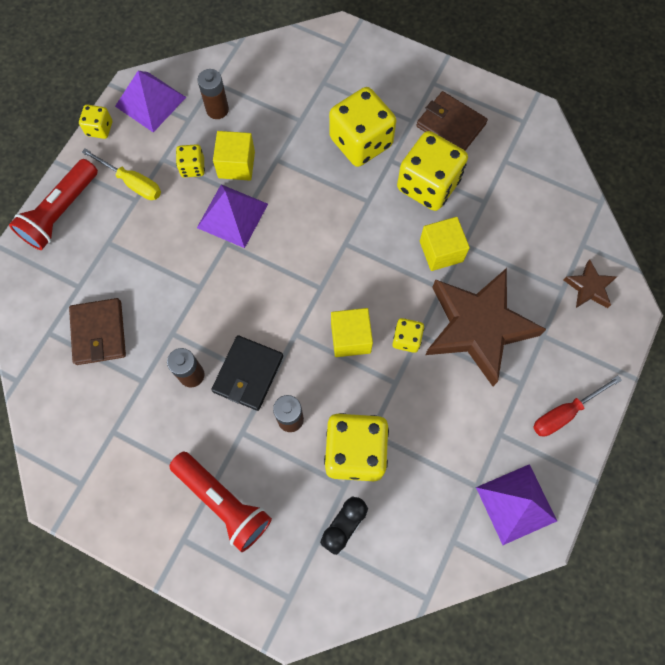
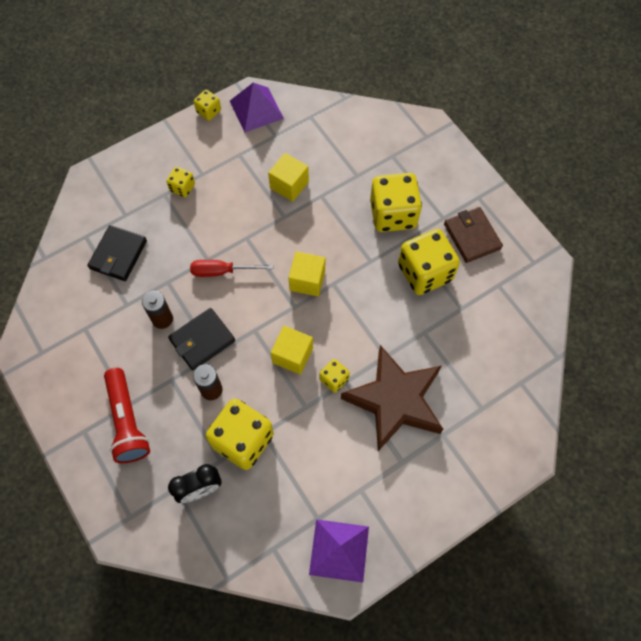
camera: 30 degrees right, 5 degrees down
(61, 212) = (145, 157): red flashlight -> none
(99, 333) = (118, 254): brown wallet -> black wallet
(132, 183) = (207, 161): yellow screwdriver -> none
(192, 167) = (256, 171): yellow dice -> yellow dice (182, 188)
(217, 110) = (300, 138): brown battery -> none
(232, 215) = (263, 220): purple pyramid -> none
(441, 251) = (403, 328): yellow cube -> yellow cube (307, 280)
(564, 413) = (422, 504): red screwdriver -> red screwdriver (222, 271)
(589, 287) = (505, 419): brown star -> none

